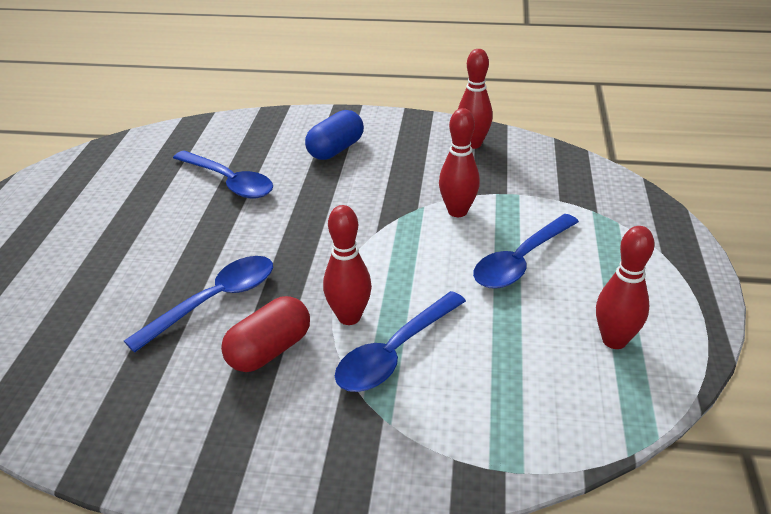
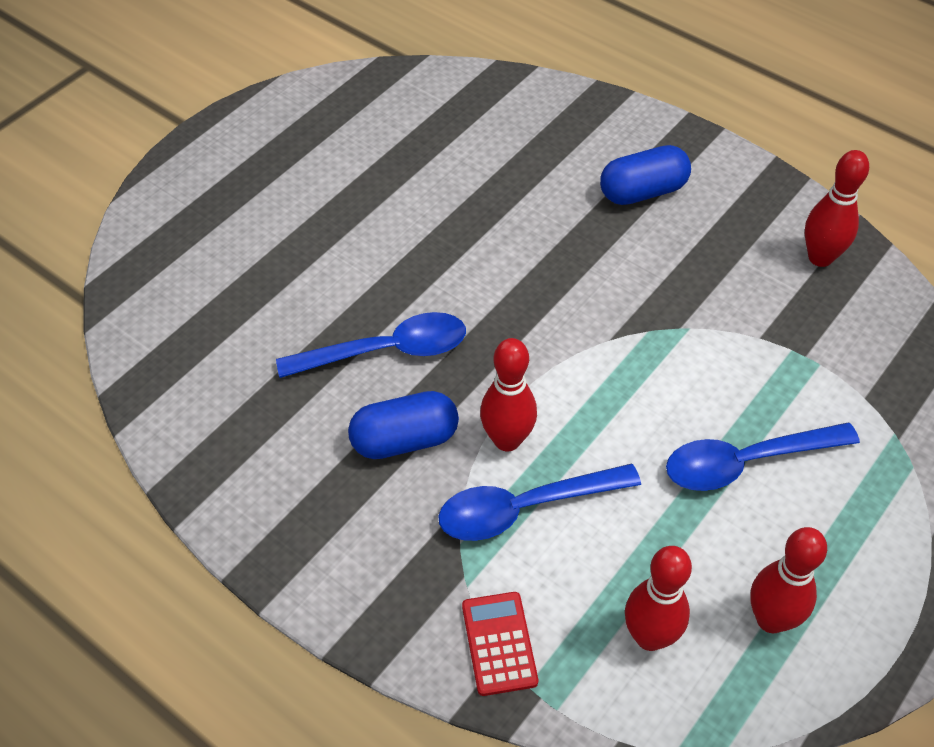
camera: 30 degrees right, 15 degrees up
(229, 182) = (491, 189): blue spoon -> none
(269, 350) = (404, 440): red capsule -> blue capsule
(445, 450) = (499, 643): none -> red calculator
(457, 211) = (724, 355): red bowling pin -> red bowling pin (649, 636)

